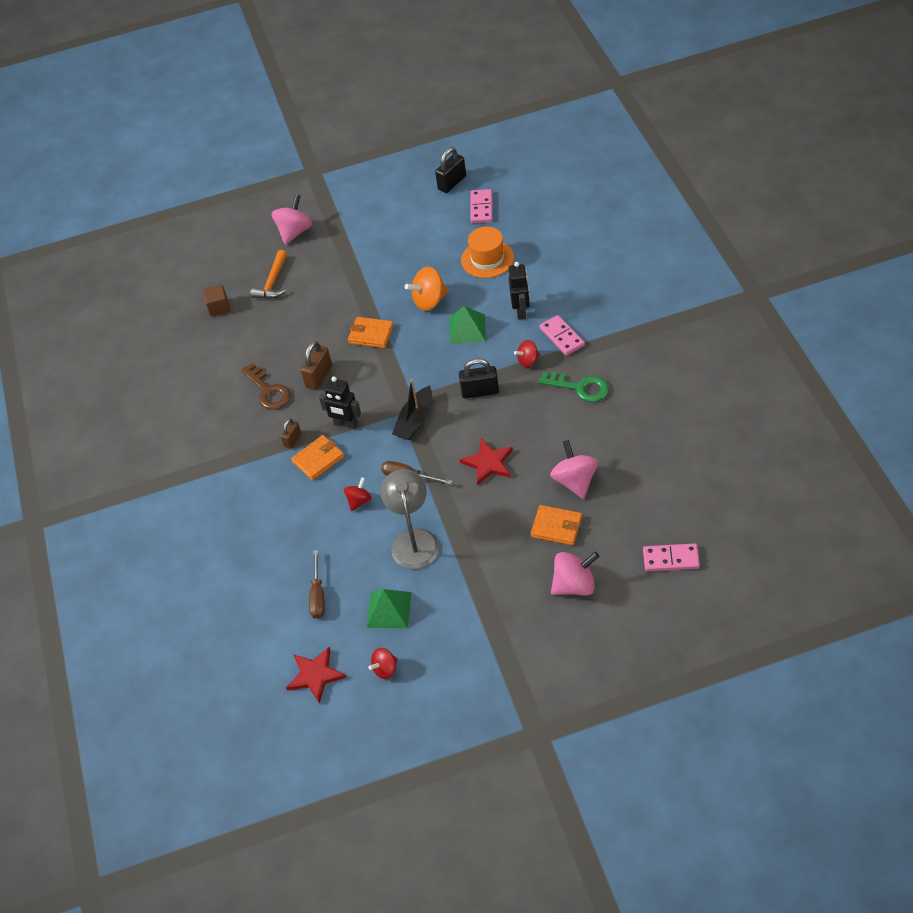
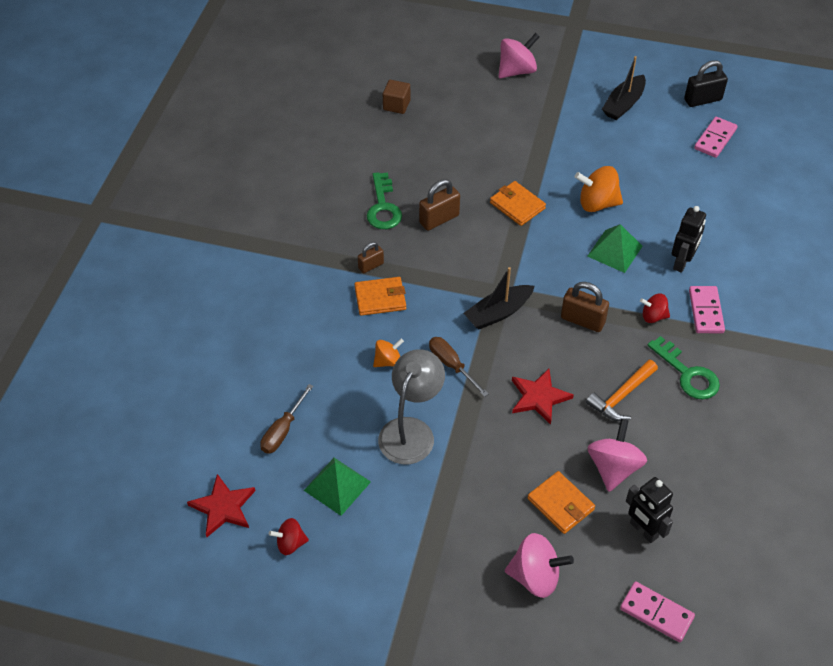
camera: 25 degrees right, 0 degrees up
(268, 391) = (383, 207): brown key -> green key
(273, 282) = (462, 107): orange hammer -> orange hammer (621, 396)
(346, 424) = (430, 279): black robot -> black robot (643, 530)
(359, 501) = (388, 361): red spinning top -> orange spinning top
(395, 216) = (623, 104): none -> black boat
(480, 391) = (582, 320): black padlock -> brown padlock
(487, 259) = (685, 192): orange hat -> none

